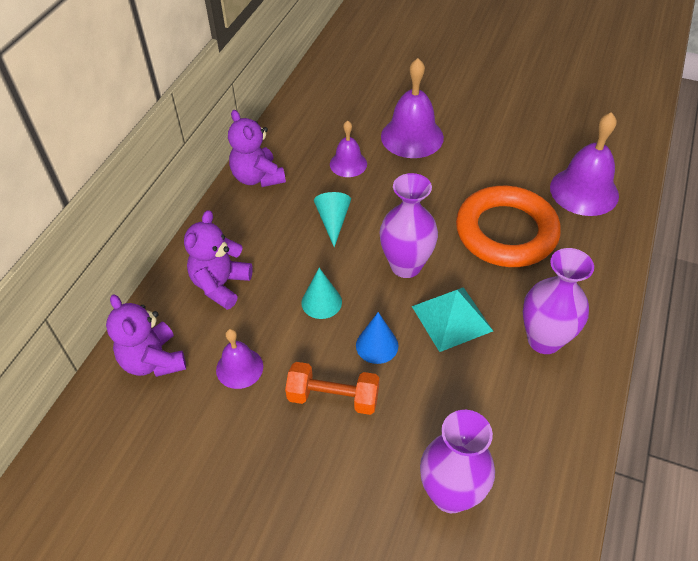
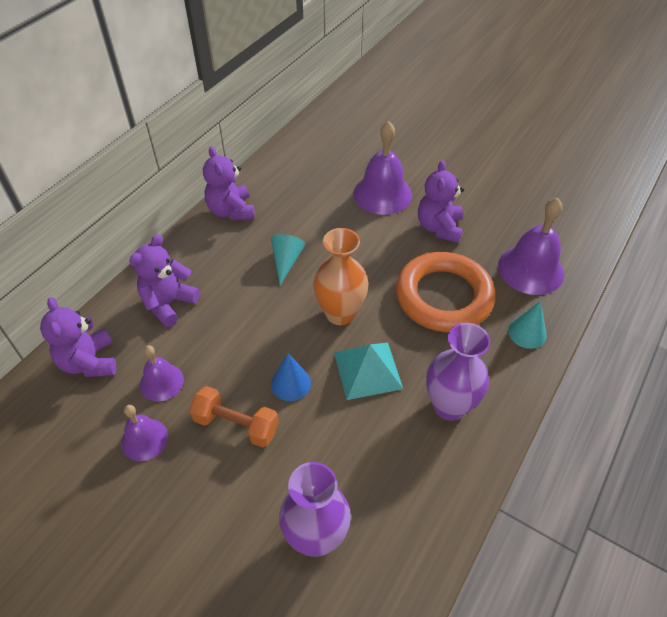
camera: 10 degrees right, 0 degrees up
(321, 302) = (253, 334): turquoise cone -> turquoise cone (527, 333)
(348, 164) = (316, 210): purple bell -> purple bell (144, 439)
(406, 266) = (340, 313): purple vase -> orange vase
(480, 163) = (439, 227): none -> purple teddy bear

